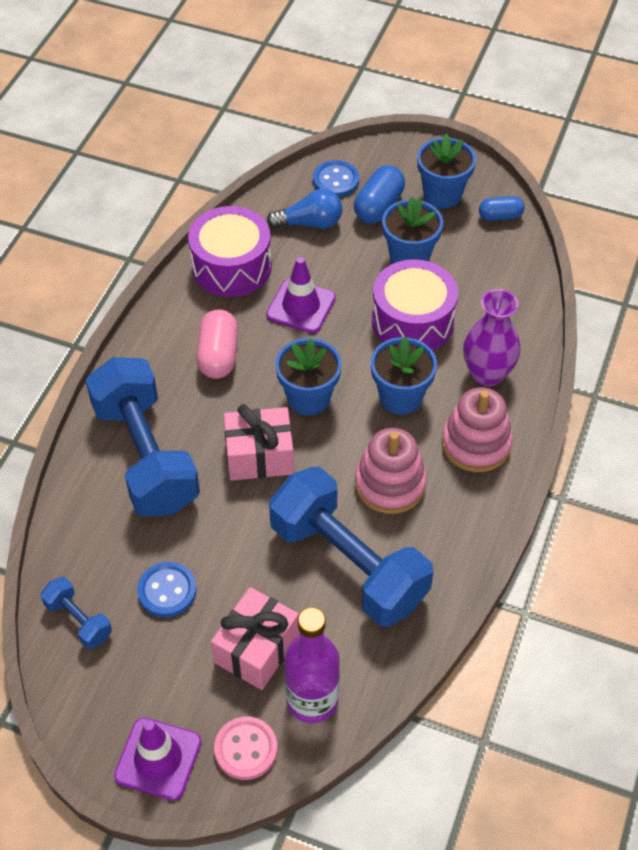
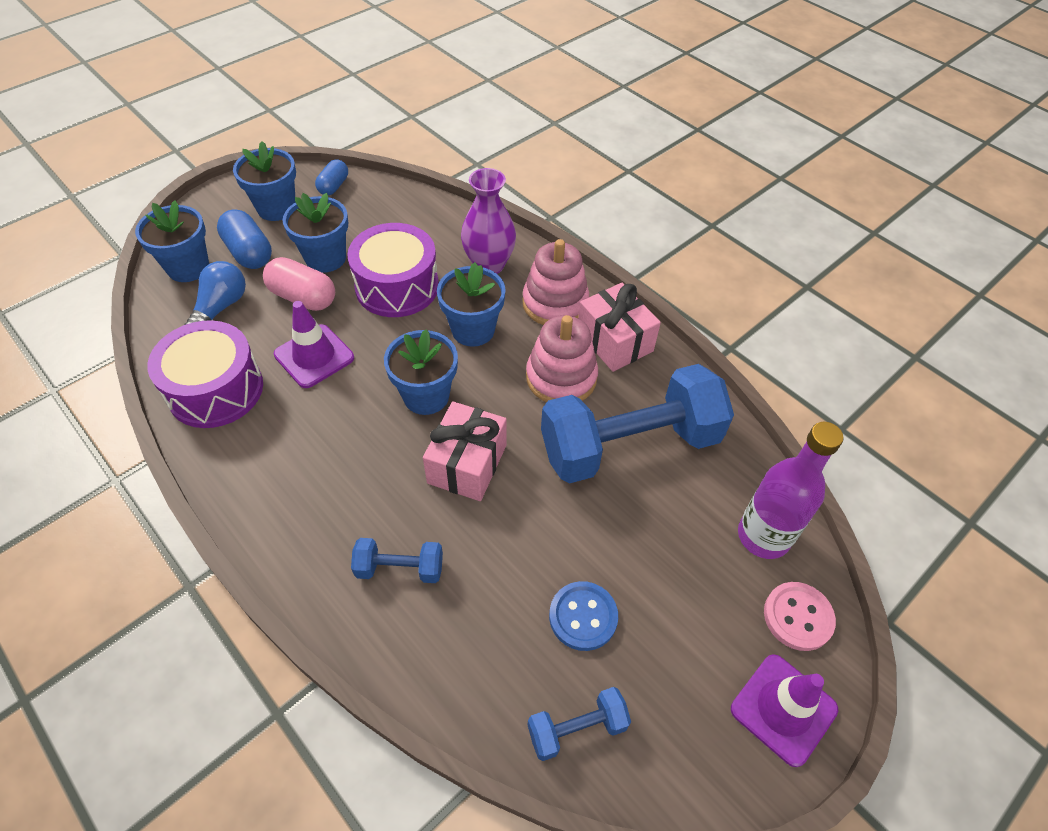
camera: 65 degrees left, 0 degrees up
(146, 456) = (400, 568): blue dumbbell -> blue dumbbell, size x0.44
(218, 355) = (319, 447): pink capsule -> pink capsule (303, 297)
(256, 649) = (689, 560): pink gift -> pink gift (614, 341)
(336, 180) = (188, 267): blue button -> blue flower pot

